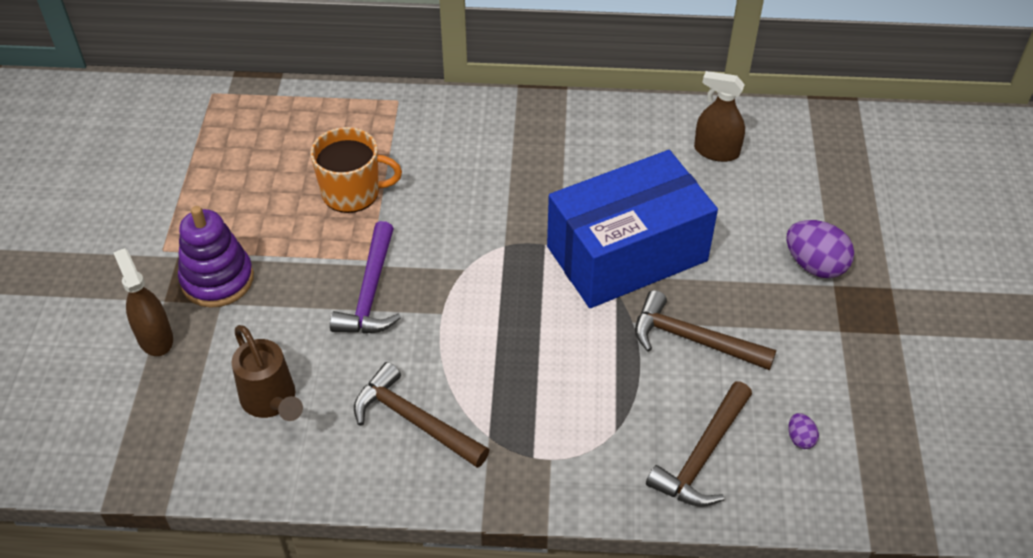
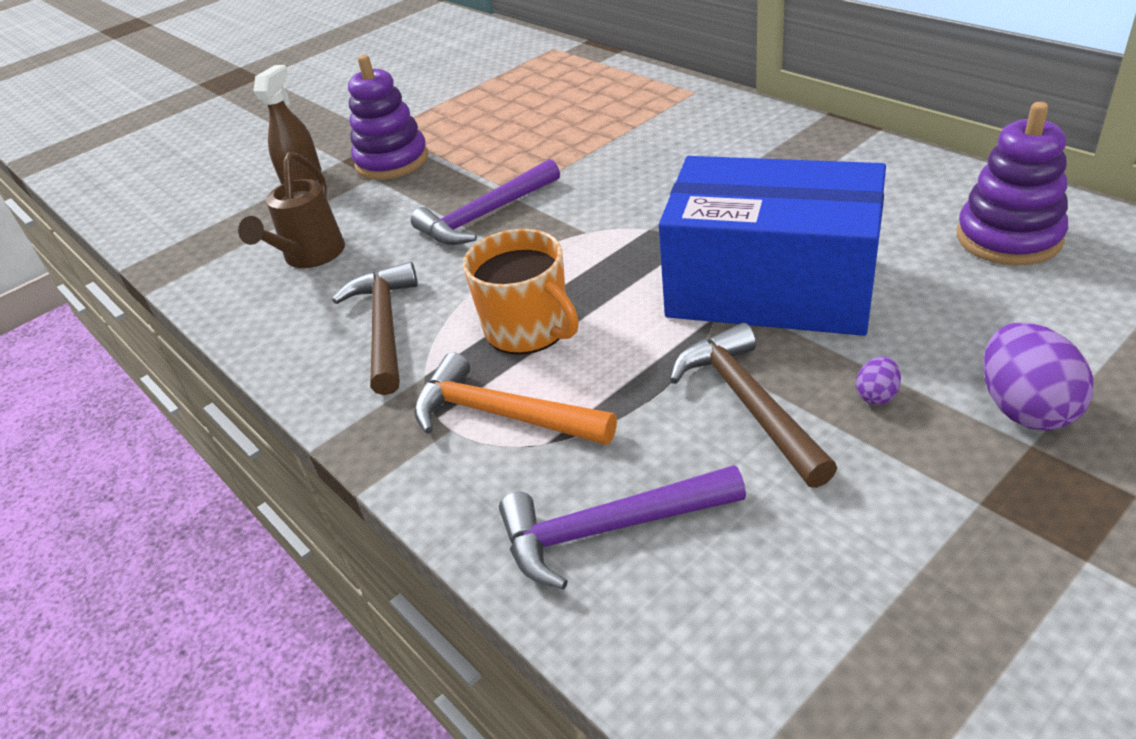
camera: 50 degrees right, 10 degrees down
(352, 192) = (568, 141): orange mug -> orange mug (528, 329)
(570, 430) = (502, 414): none -> orange hammer
(702, 456) = (608, 529): brown hammer -> purple hammer
(716, 151) = (1008, 238): brown spray bottle -> purple stacking toy
(800, 438) = (762, 594): purple egg -> purple egg (876, 395)

